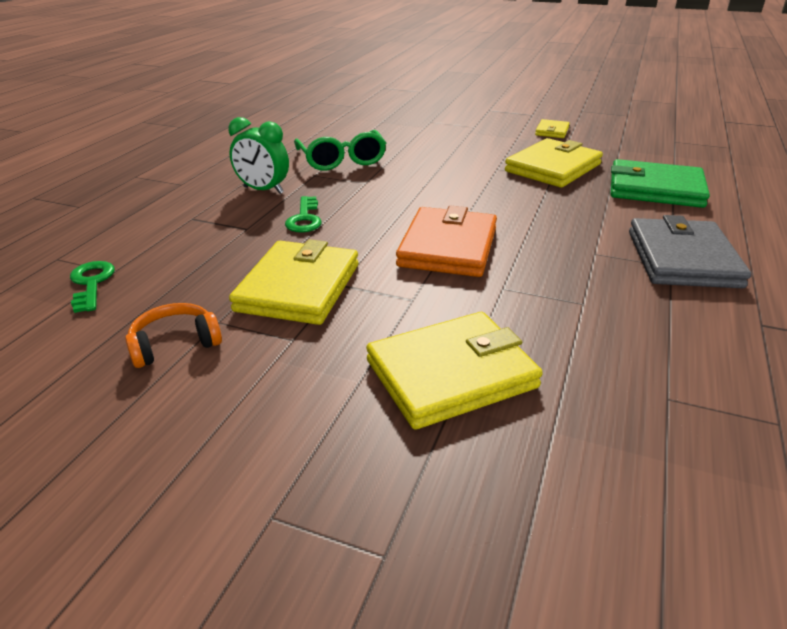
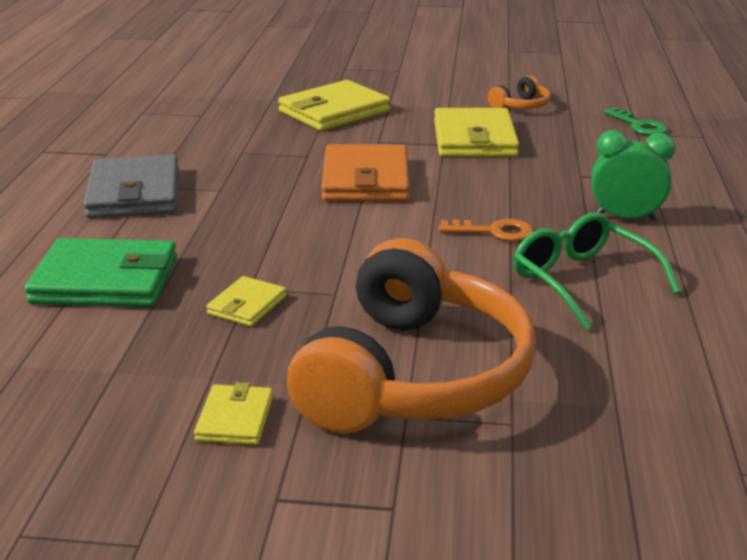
camera: 165 degrees right, 5 degrees down
(304, 219) = (533, 190): green key -> none
(369, 191) = (494, 232): none -> orange key
(465, 136) = (413, 375): none -> orange headphones
(552, 168) = (247, 305): yellow wallet -> yellow wallet, size x0.51

